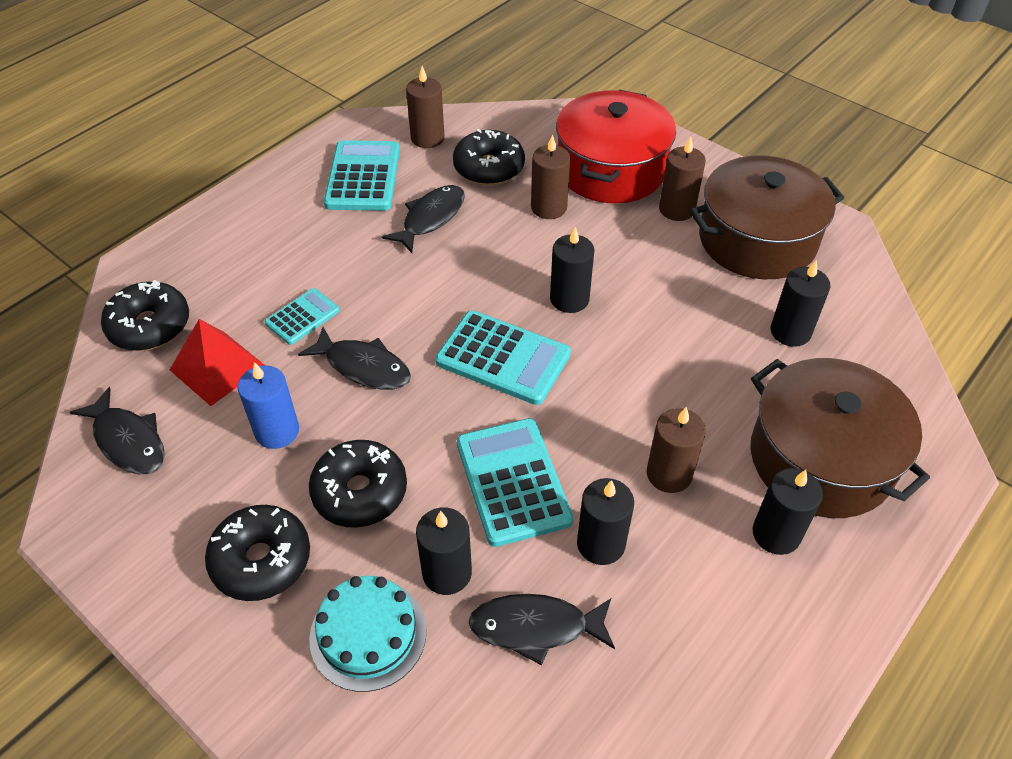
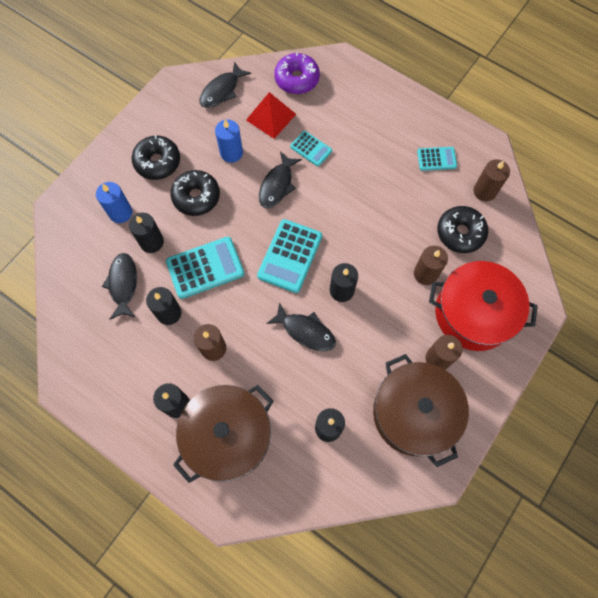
camera: 85 degrees right, 20 degrees up
(149, 326) = (297, 79): black donut -> purple donut
(363, 177) = (436, 159): turquoise calculator -> turquoise calculator, size x0.57
(368, 634) = (120, 213): turquoise cake -> blue candle
(430, 218) = (403, 203): black fish -> black fish (305, 331)

